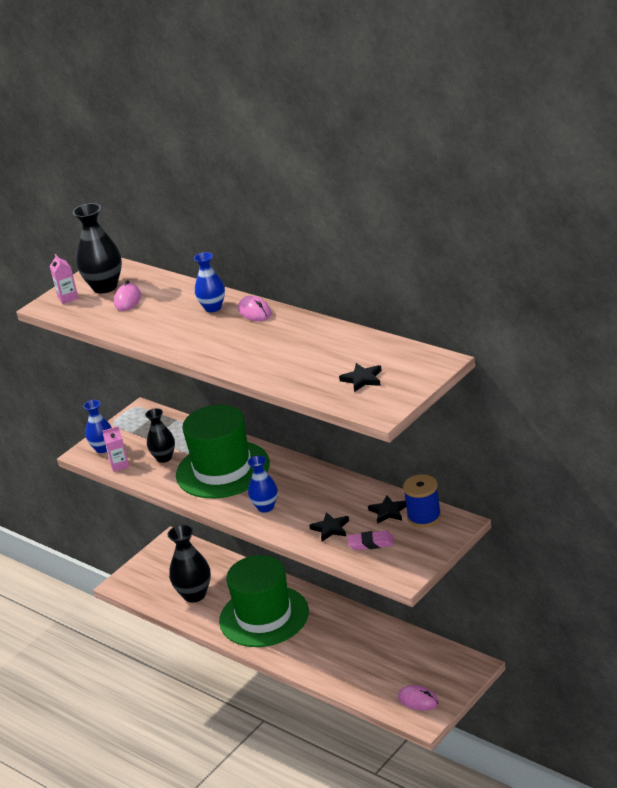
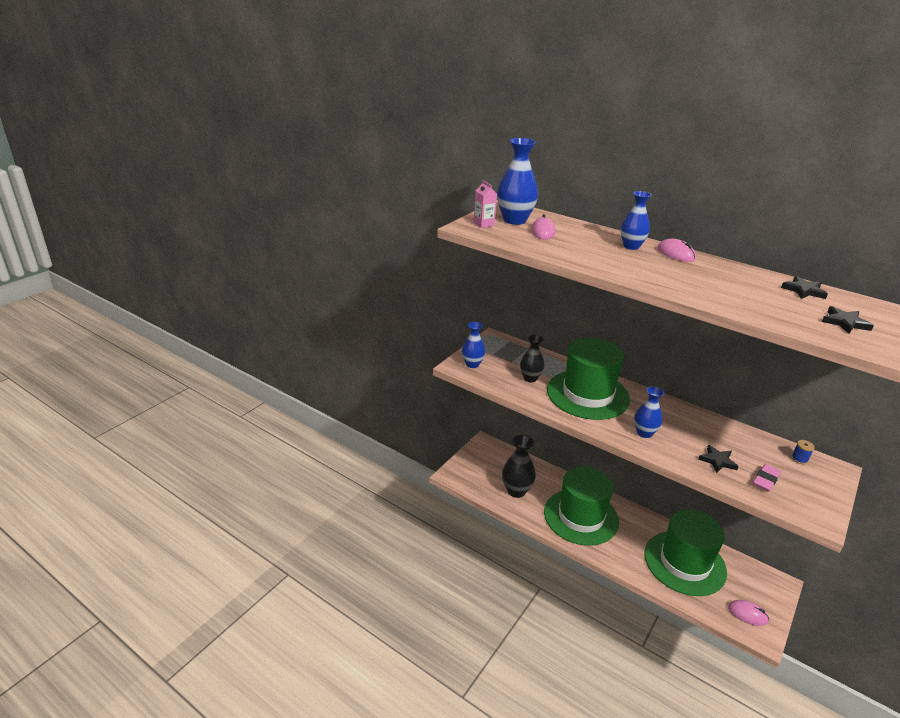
camera: 10 degrees left, 0 degrees up
(105, 287) = (514, 220): black vase -> blue vase
(119, 465) = (492, 380): pink carton -> none
(369, 654) = (684, 563): none -> green hat
(371, 543) = (765, 480): pink eraser -> pink eraser turned 45 degrees counterclockwise
(388, 511) = (762, 450): black star -> black star (803, 290)
(424, 517) = (799, 459): blue spool -> blue spool, size x0.51

